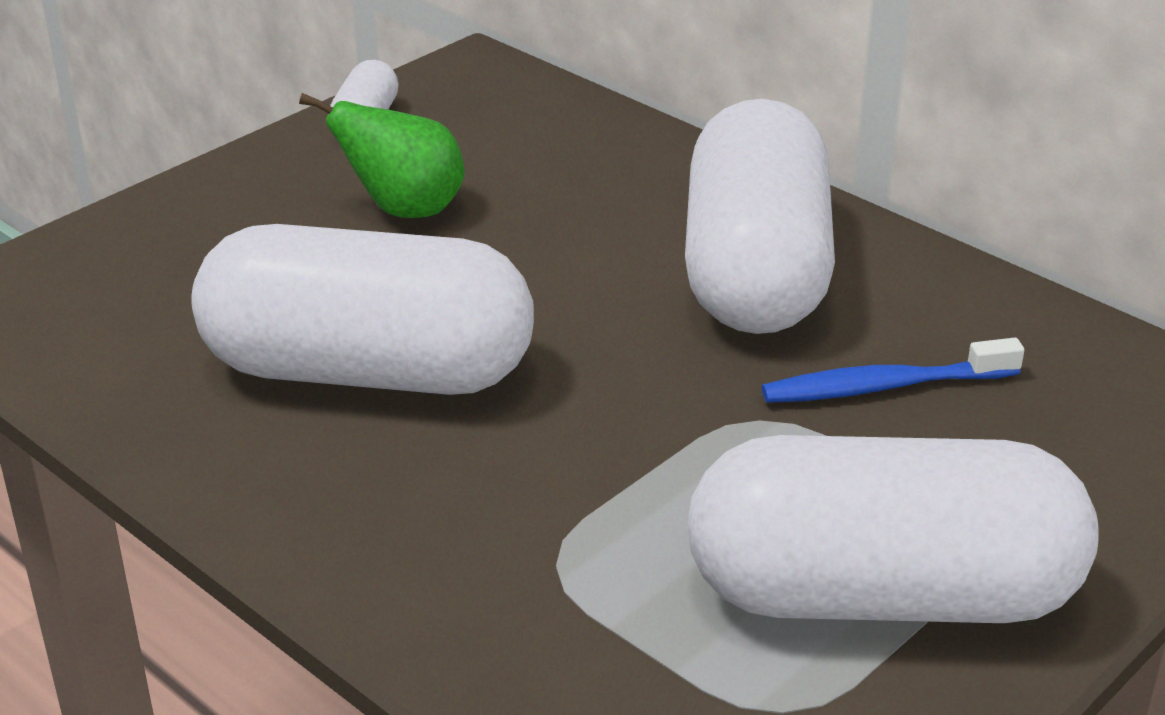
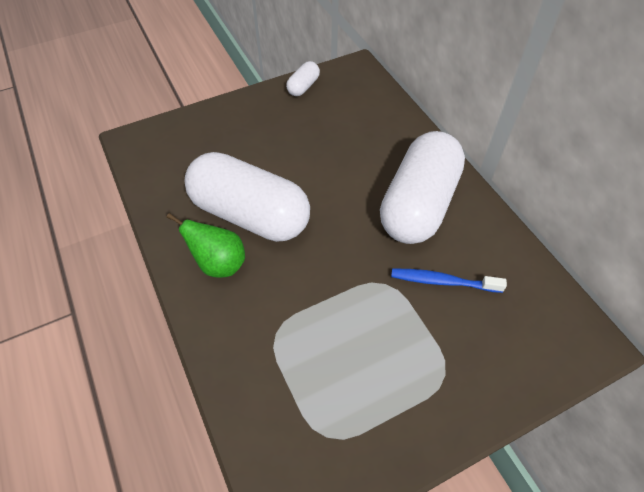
camera: 20 degrees right, 20 degrees up
(404, 210) = (298, 136): green pear -> green pear (219, 264)
(881, 596) = (391, 392): white capsule -> none

